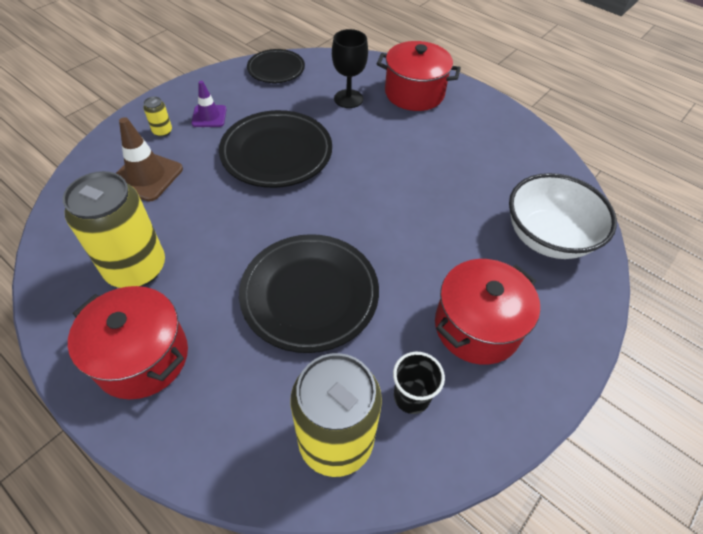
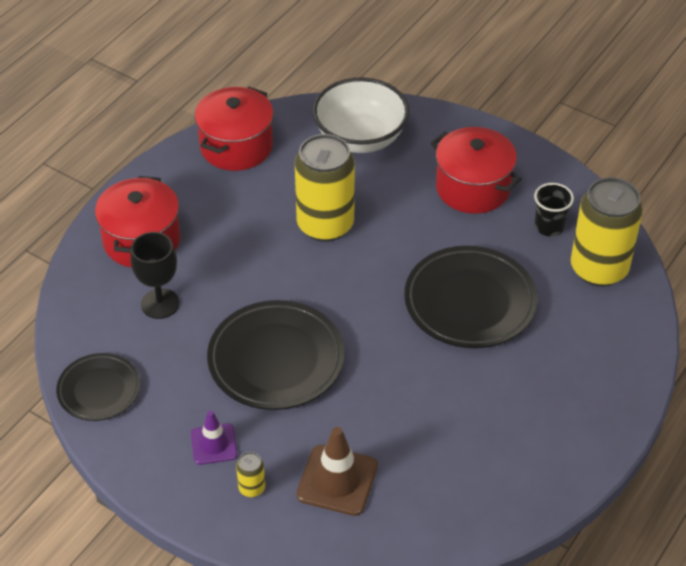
camera: 95 degrees left, 5 degrees down
(136, 269) = (473, 447): yellow can -> yellow can (325, 225)
(142, 357) = (568, 412): red pot -> red pot (236, 146)

